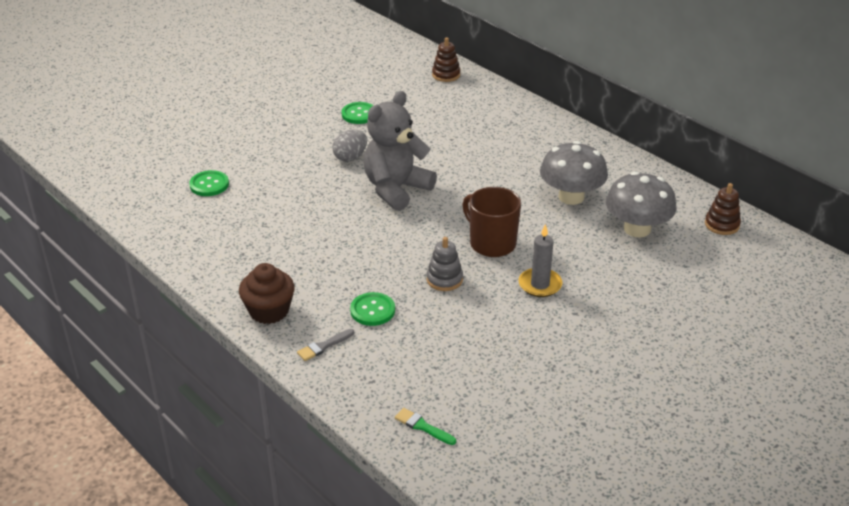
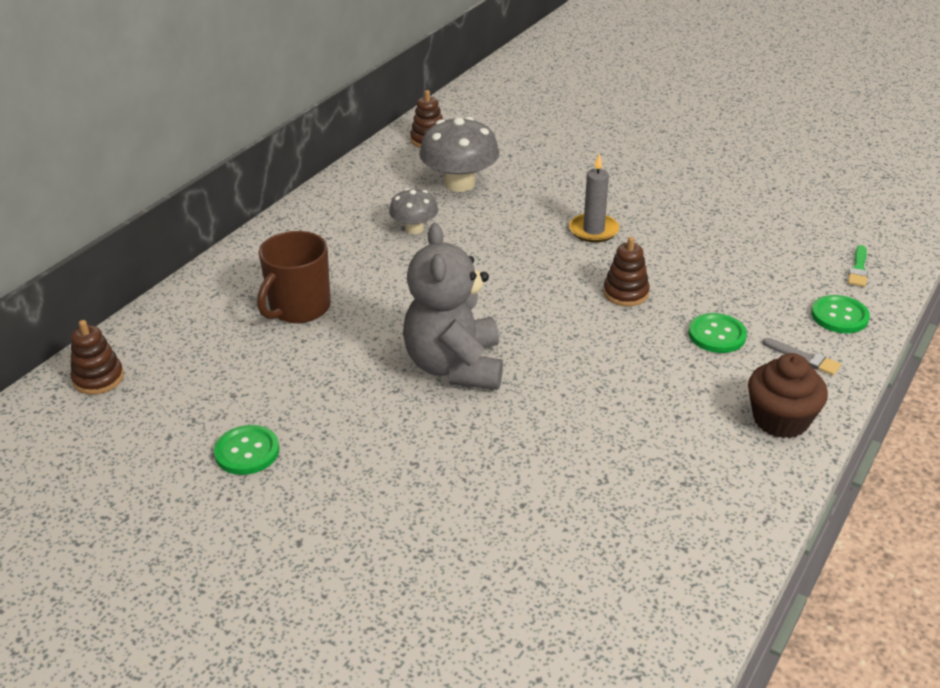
camera: 105 degrees left, 0 degrees up
(209, 185) = (530, 585): green button -> green button (839, 316)
(350, 157) = (385, 431): grey egg -> none
(396, 189) = (455, 366): grey teddy bear -> grey teddy bear turned 60 degrees clockwise
(444, 279) = (625, 293): grey stacking toy -> brown stacking toy
(491, 243) = (537, 271): brown mug -> brown mug (299, 308)
(571, 197) = (414, 229): grey mushroom -> grey mushroom, size x0.58

